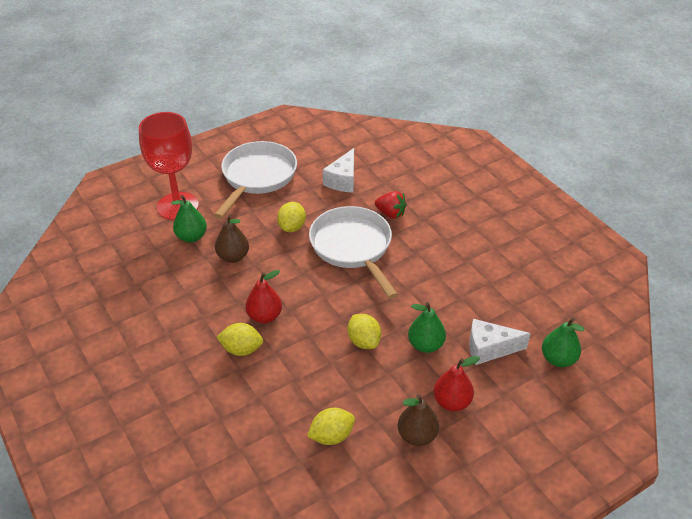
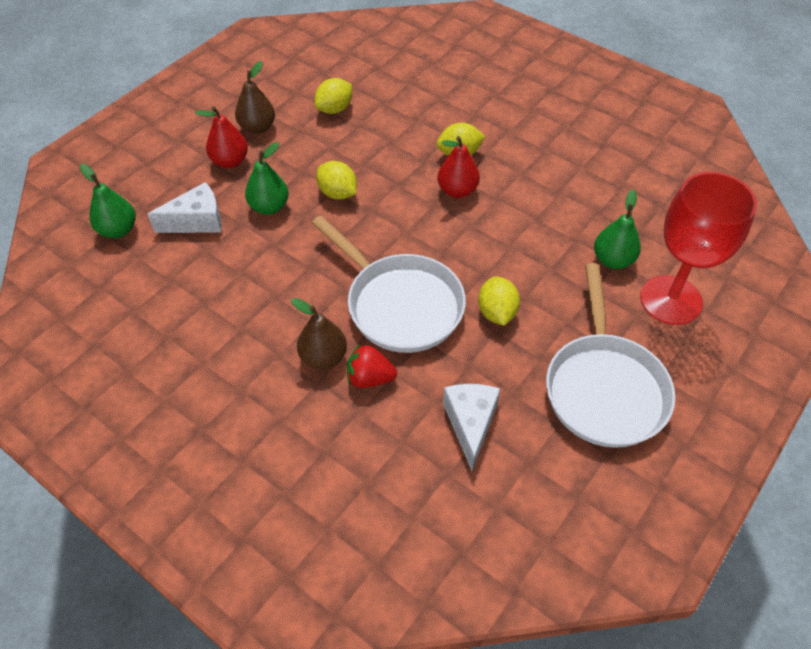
camera: 160 degrees right, 10 degrees up
(233, 257) = (541, 248): brown pear -> brown pear (323, 357)

